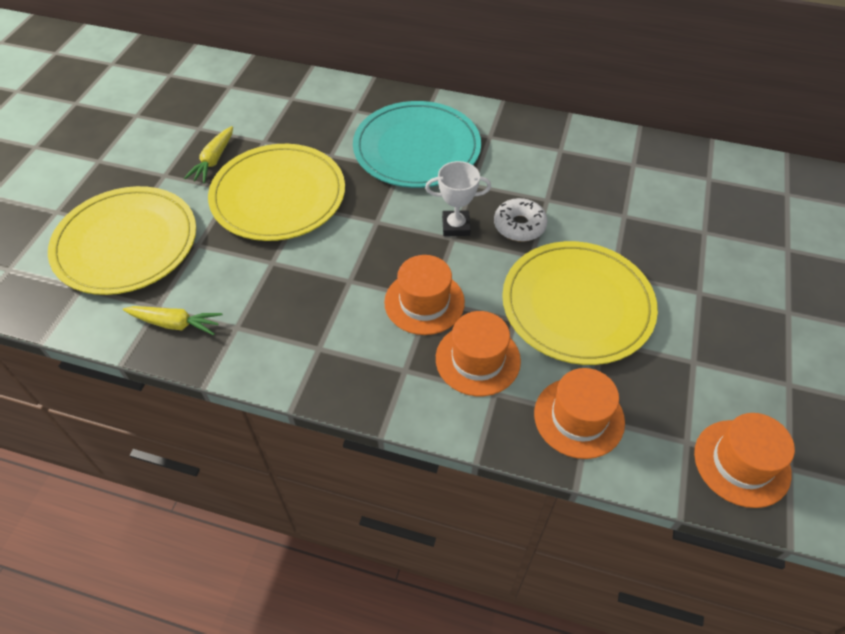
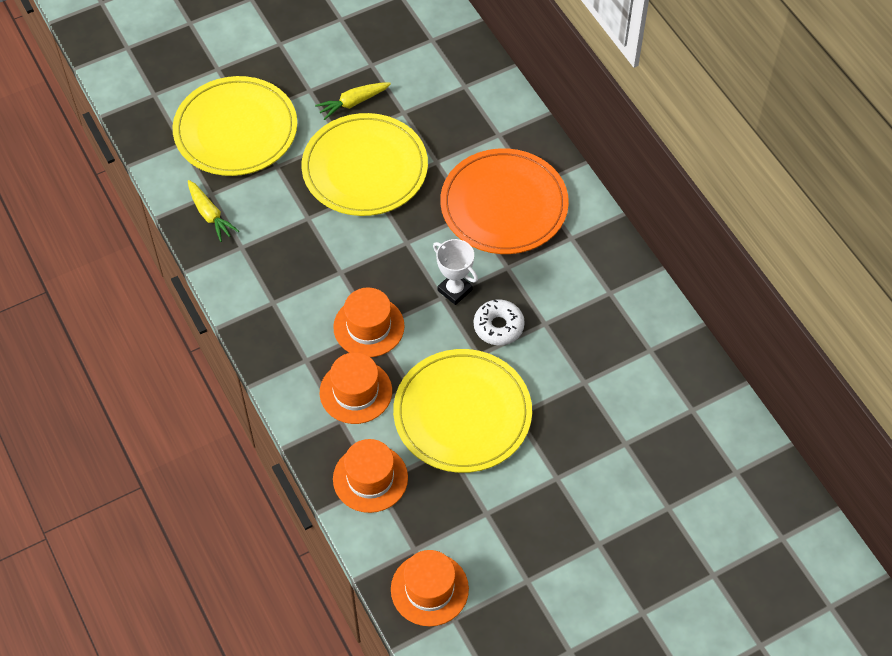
camera: 45 degrees right, 5 degrees up
(417, 148) = (504, 205): turquoise plate -> orange plate

